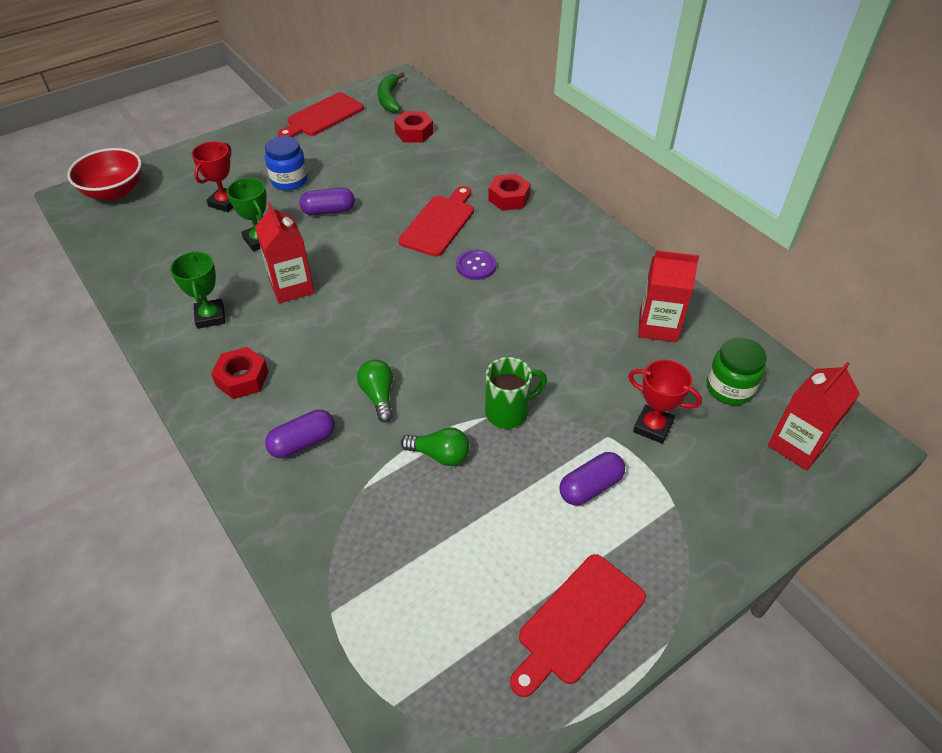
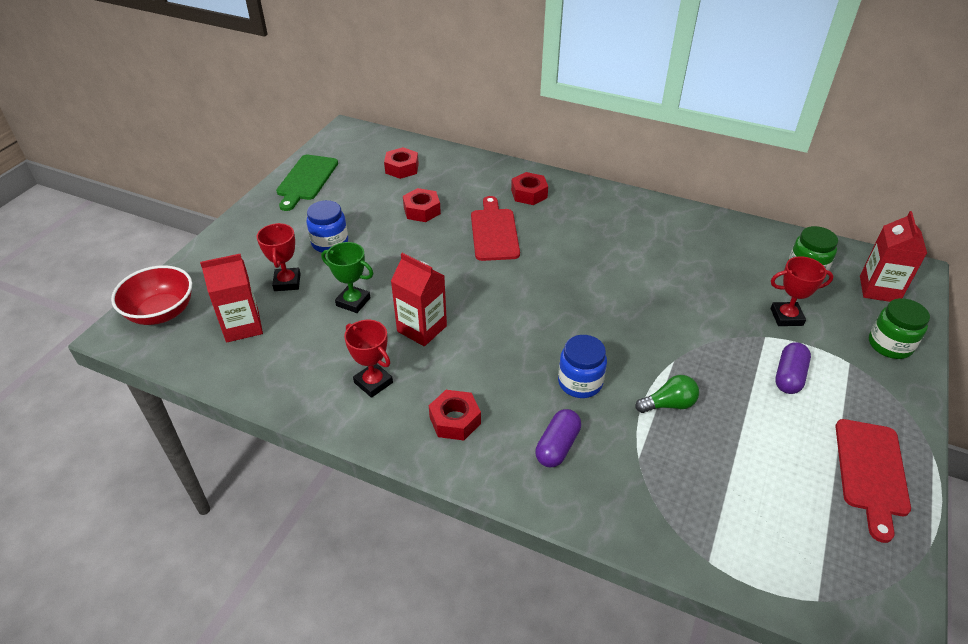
camera: 30 degrees left, 5 degrees down
(210, 317) = (373, 382): green trophy -> red trophy
(322, 116) = (306, 180): red cutting board -> green cutting board
(328, 211) = (391, 255): purple capsule -> none
(378, 396) = (580, 382): green light bulb -> blue jar
(389, 98) = (352, 147): green banana -> none
(394, 179) = (422, 210): none -> red nut
(476, 266) = (555, 254): purple button -> none
(509, 412) = (685, 350): green mug -> none
(658, 326) = (722, 247): red carton -> red carton (242, 326)
(743, 509) = (889, 345): none -> green jar

